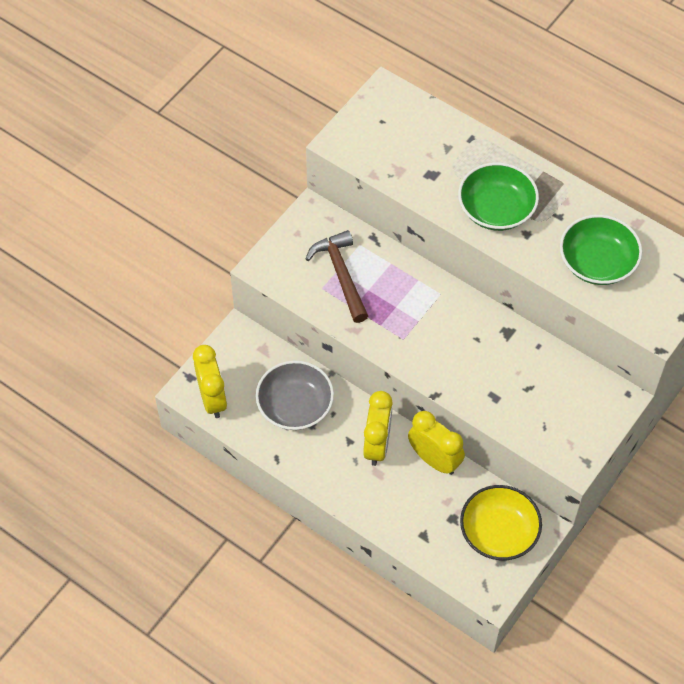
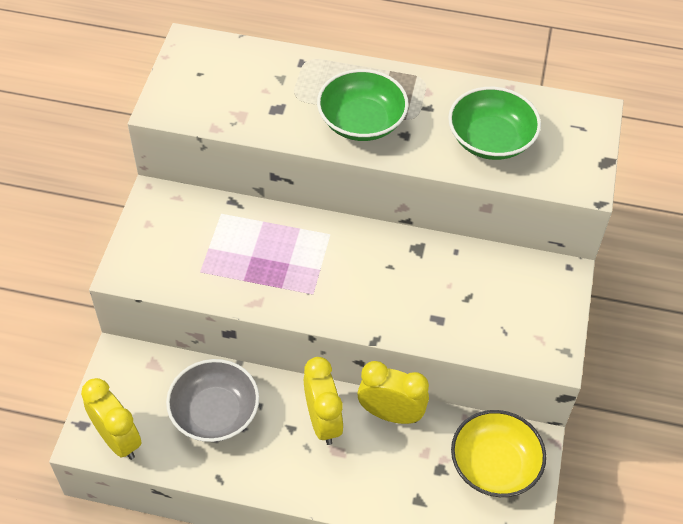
camera: 25 degrees left, 5 degrees down
(341, 275) = (215, 250): brown hammer -> none

